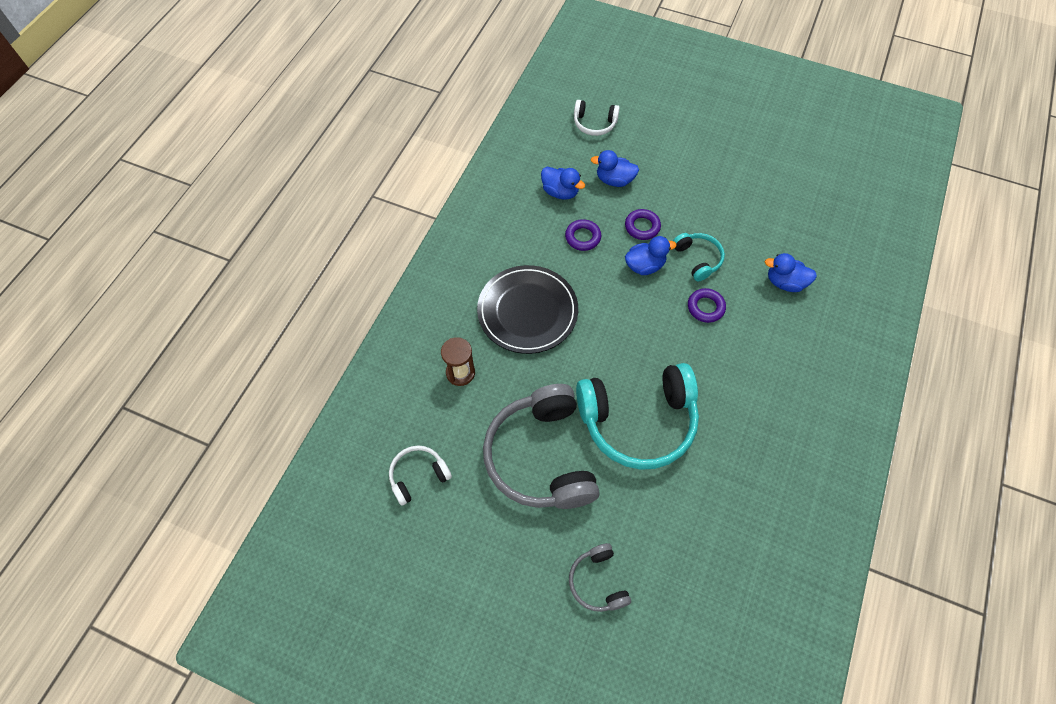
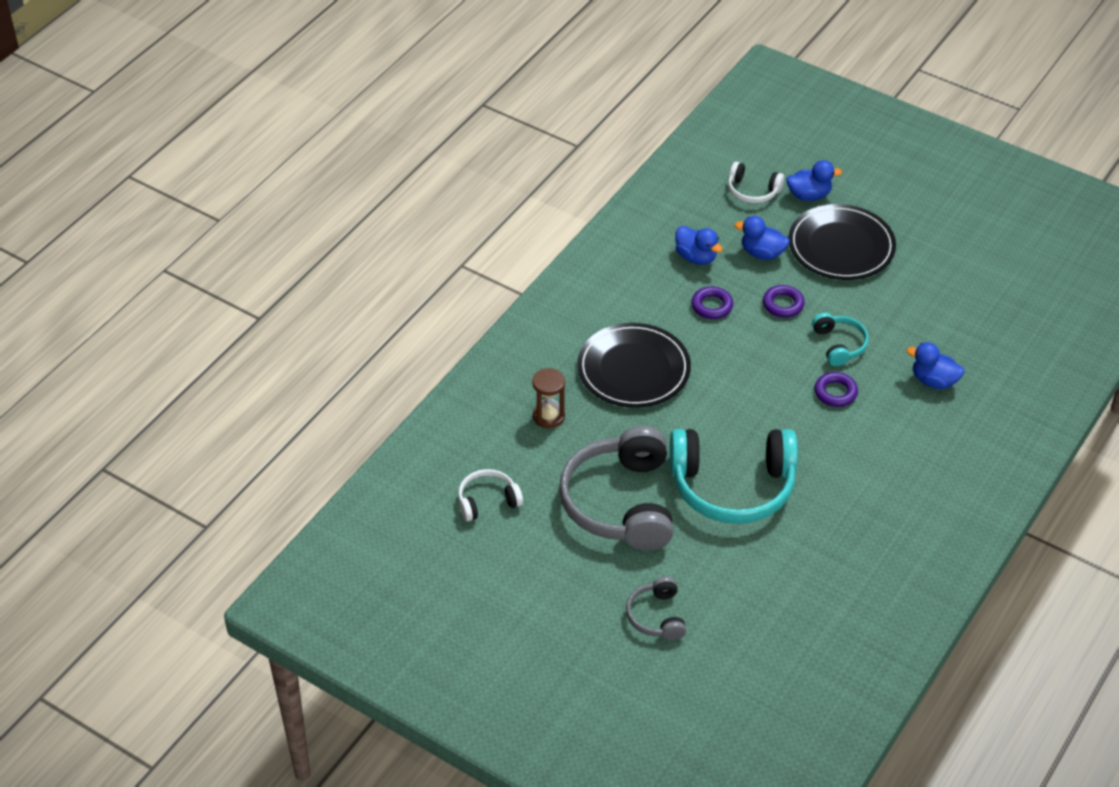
camera: 10 degrees right, 15 degrees down
(644, 266) = (776, 343): blue duck -> blue duck (809, 195)
(677, 164) = (841, 246): none -> black plate

